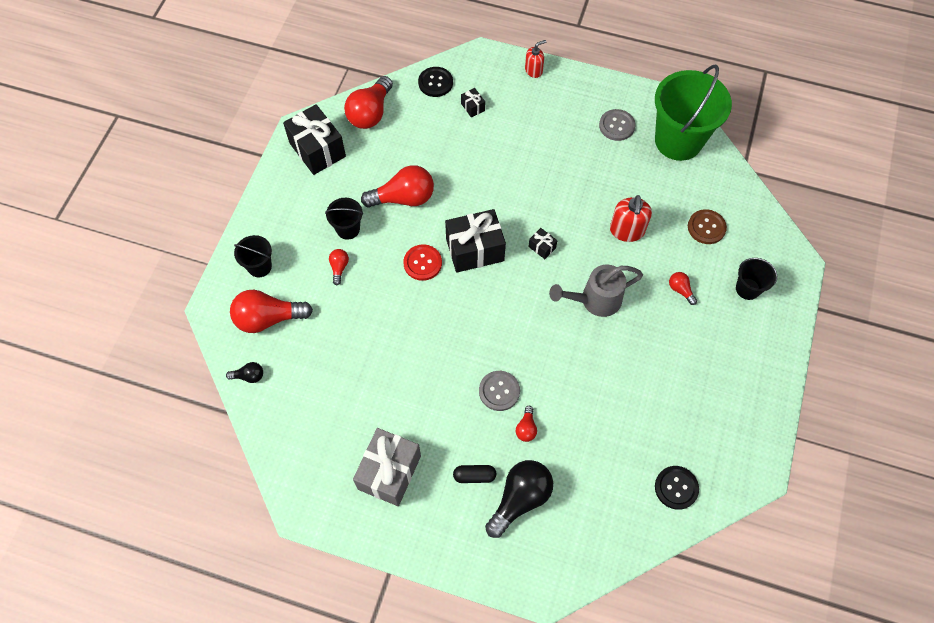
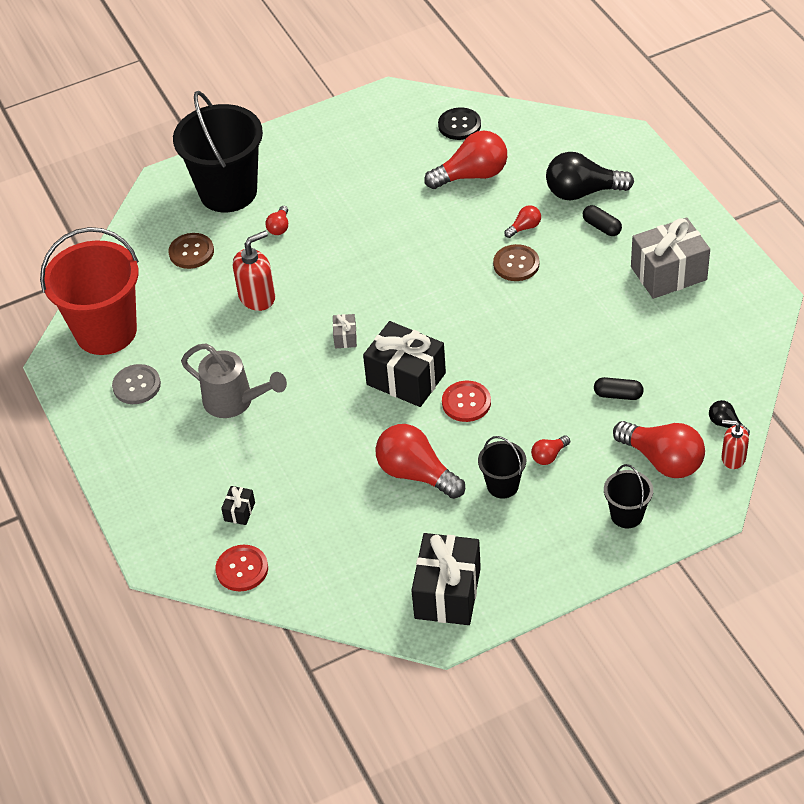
camera: 130 degrees left, 15 degrees down
(336, 343) = (618, 395): none -> black capsule
(370, 113) = (347, 590): red light bulb -> red light bulb (472, 175)
(435, 83) = (242, 569): black button -> red button
(499, 391) = (516, 264): grey button -> brown button
(533, 70) = (131, 501): red soap dispenser -> red soap dispenser (733, 458)
(542, 247) = (345, 337): black gift -> grey gift
(595, 300) = (356, 268): grey watering can -> grey watering can (234, 401)
(678, 140) = (106, 331): green bucket -> red bucket
(747, 289) = (228, 192): black bucket -> black bucket, size x2.13

